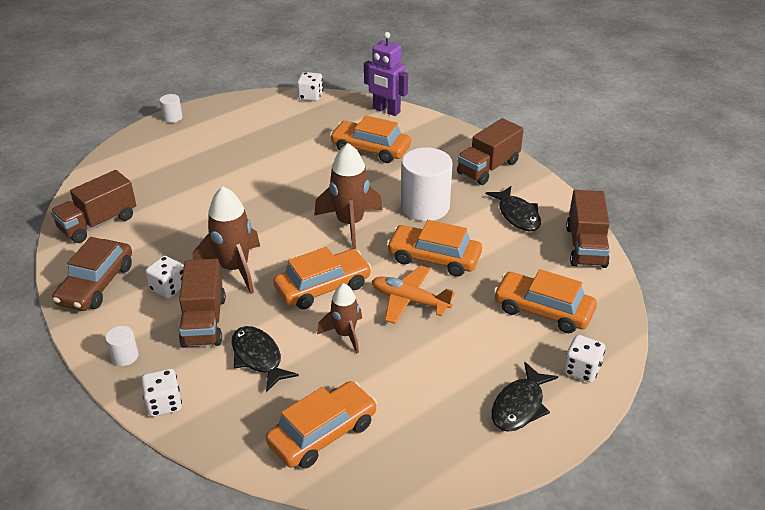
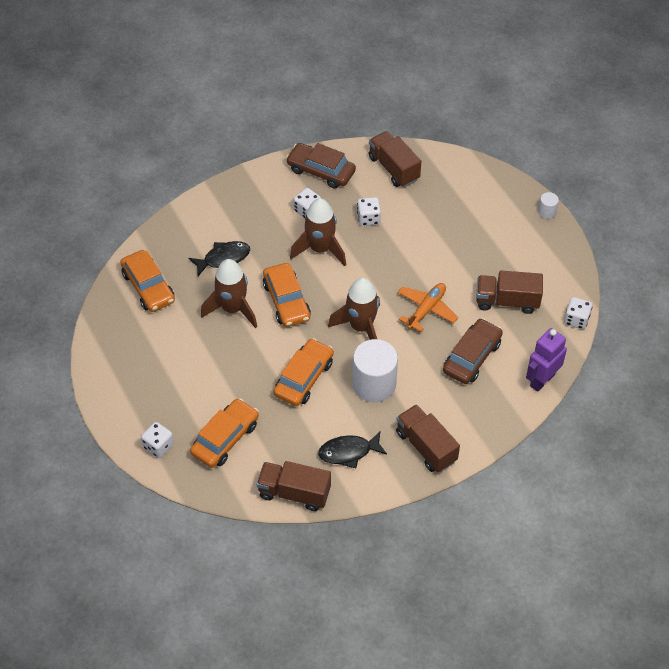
camera: 100 degrees right, 15 degrees up
(125, 356) = (244, 189): white cylinder -> none
(164, 404) = (196, 209): white dice -> white dice (368, 218)
(204, 321) = (267, 230): brown truck -> brown truck (507, 301)
(345, 334) = (233, 309): brown rocket -> brown rocket, size x1.60
(370, 149) = (472, 357): orange car -> brown car
(409, 301) = (258, 353): orange plane -> orange plane (426, 309)
(520, 406) = (137, 399): black fish -> none

